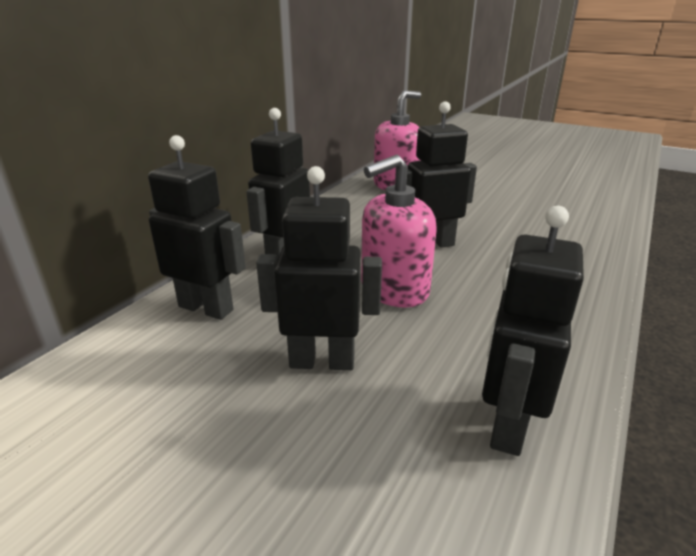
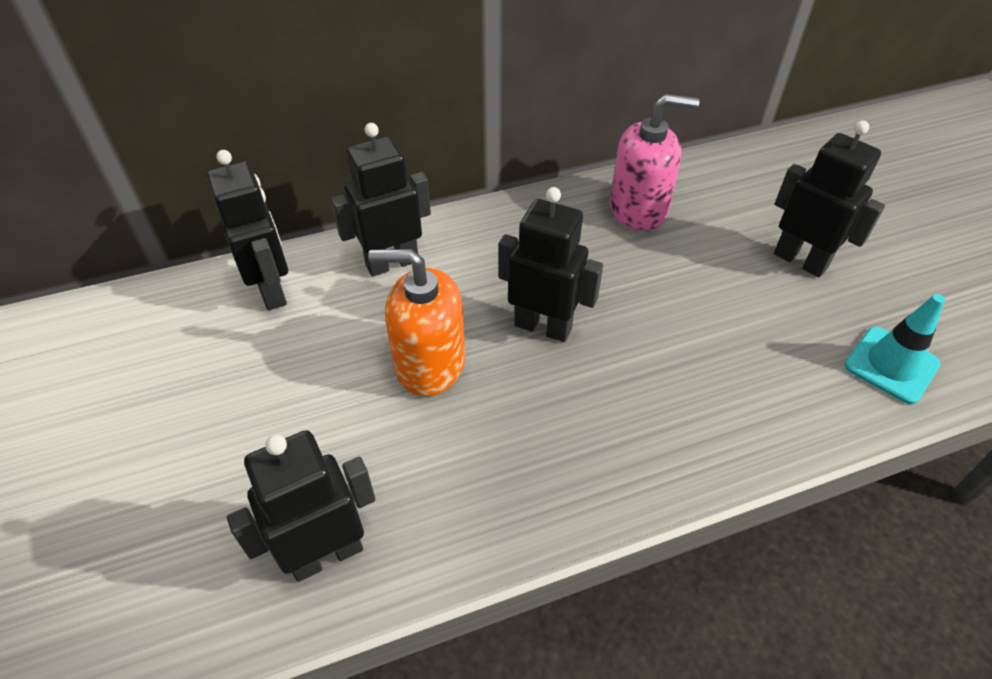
camera: 40 degrees right, 20 degrees up
(322, 361) = (284, 402): black robot -> black robot (800, 261)
(394, 289) = (429, 363): pink soap dispenser -> orange soap dispenser
(596, 194) = (891, 365): none -> turquoise traffic cone

